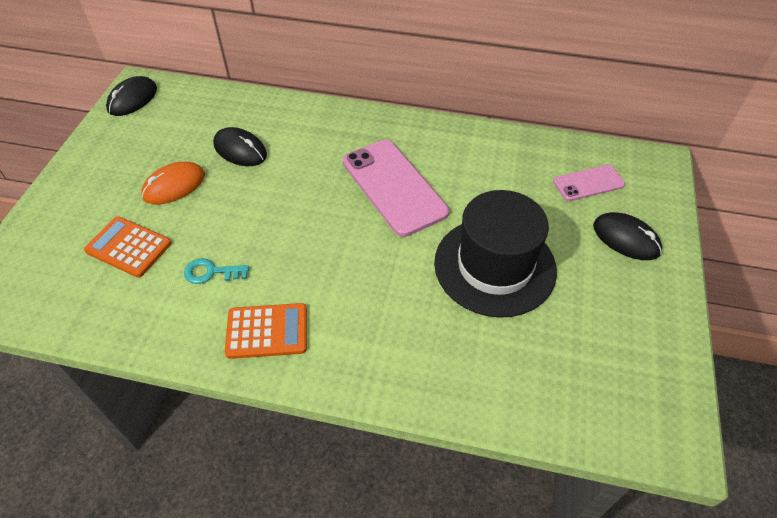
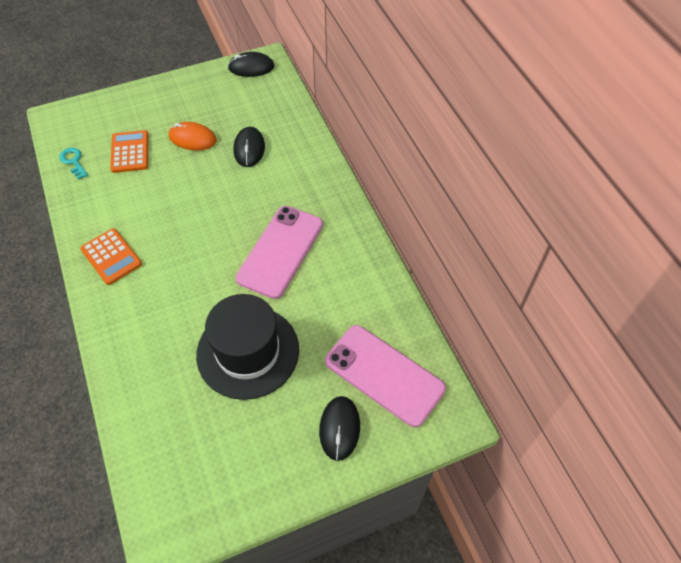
camera: 55 degrees right, 5 degrees up
(211, 272) = (137, 202): turquoise key -> turquoise key (73, 161)
(588, 183) = (384, 375): pink phone -> pink phone, size x1.83

